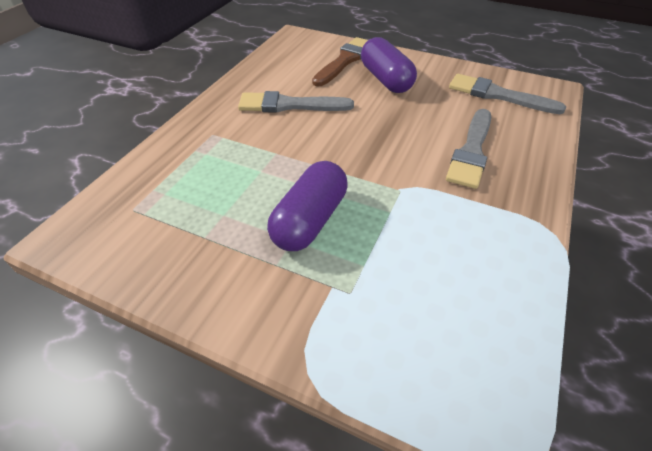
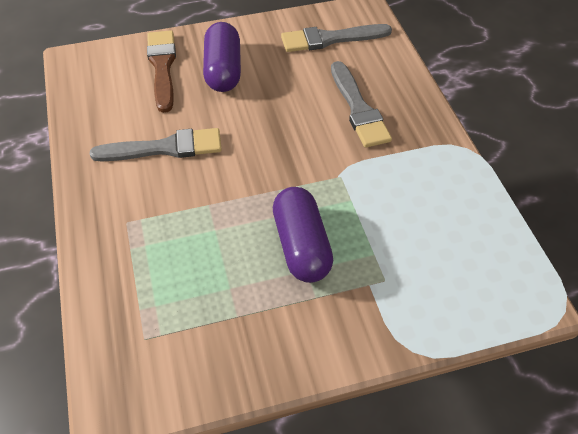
camera: 40 degrees left, 5 degrees up
(289, 105) = (164, 148): grey brush -> grey brush turned 150 degrees counterclockwise
(386, 79) = (223, 70): purple capsule -> purple capsule turned 60 degrees clockwise

